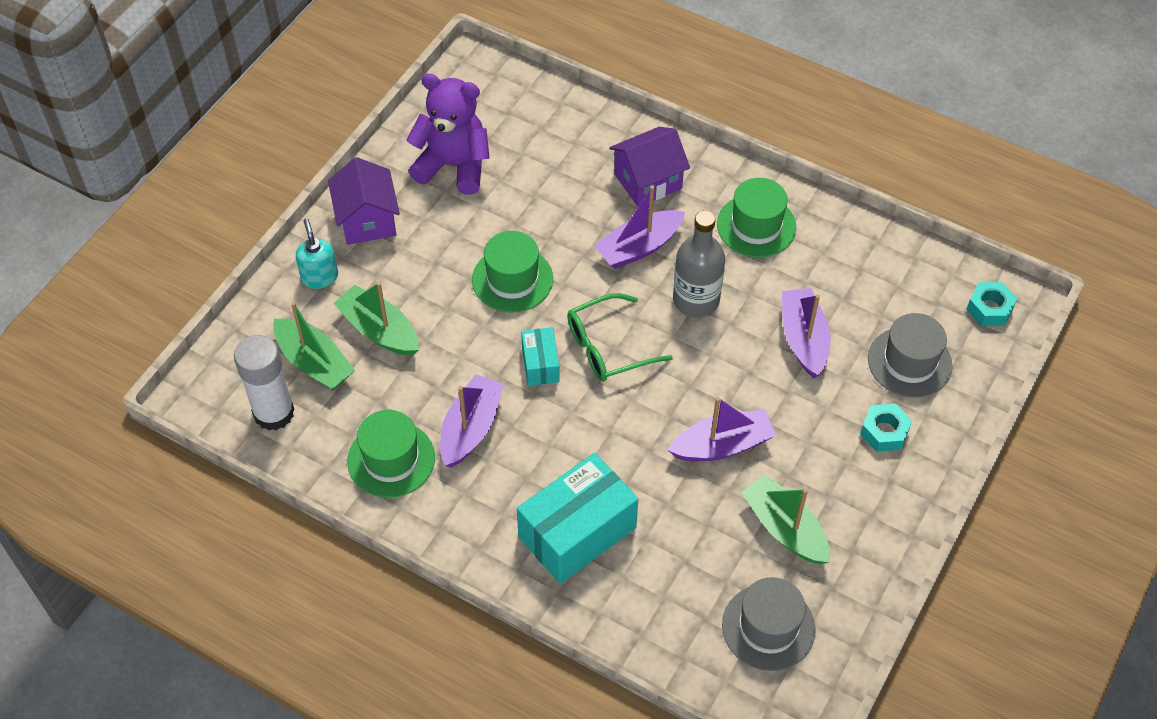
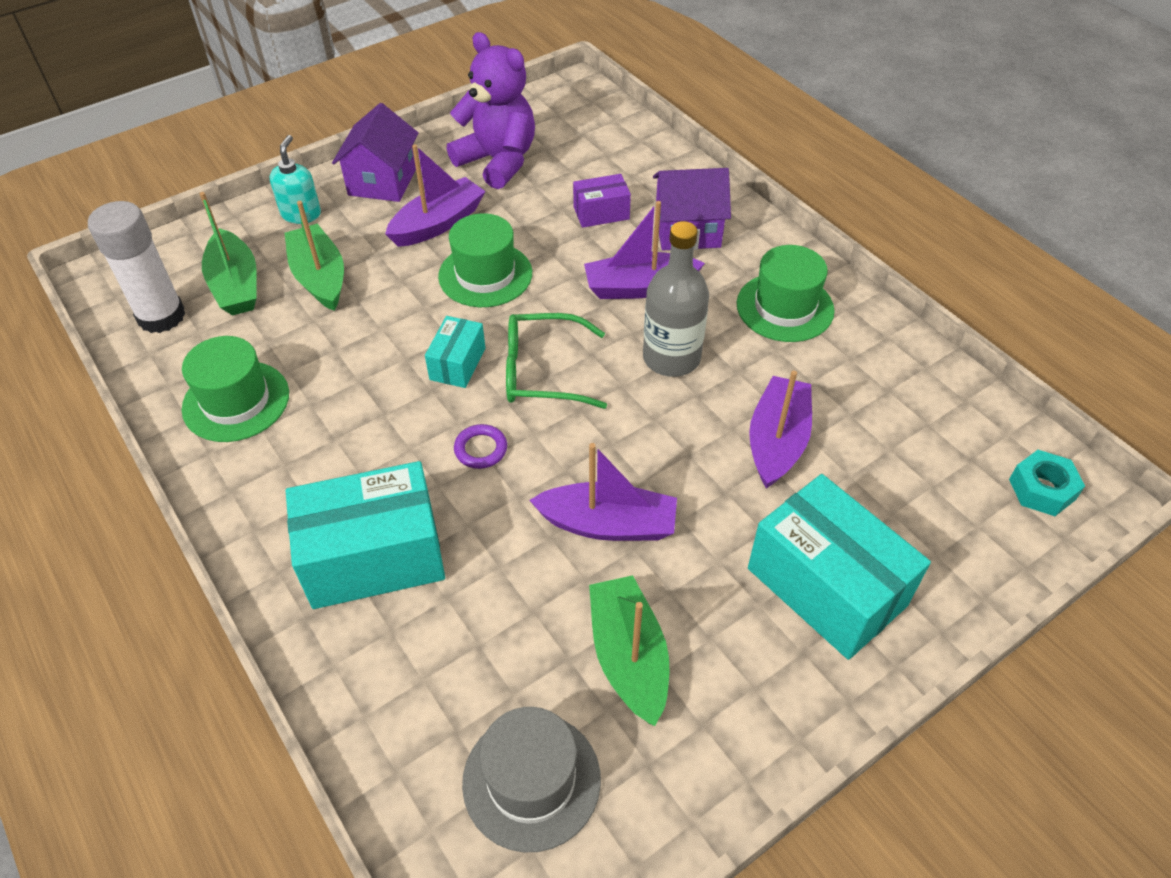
camera: 25 degrees right, 5 degrees down
(471, 428) = (339, 401): purple boat -> purple boat (438, 223)
(570, 188) = (601, 213): none -> purple box
(601, 425) = (481, 449): none -> purple ring
(884, 432) = (826, 587): turquoise nut -> turquoise box
(909, 362) = (902, 514): grey hat -> none

